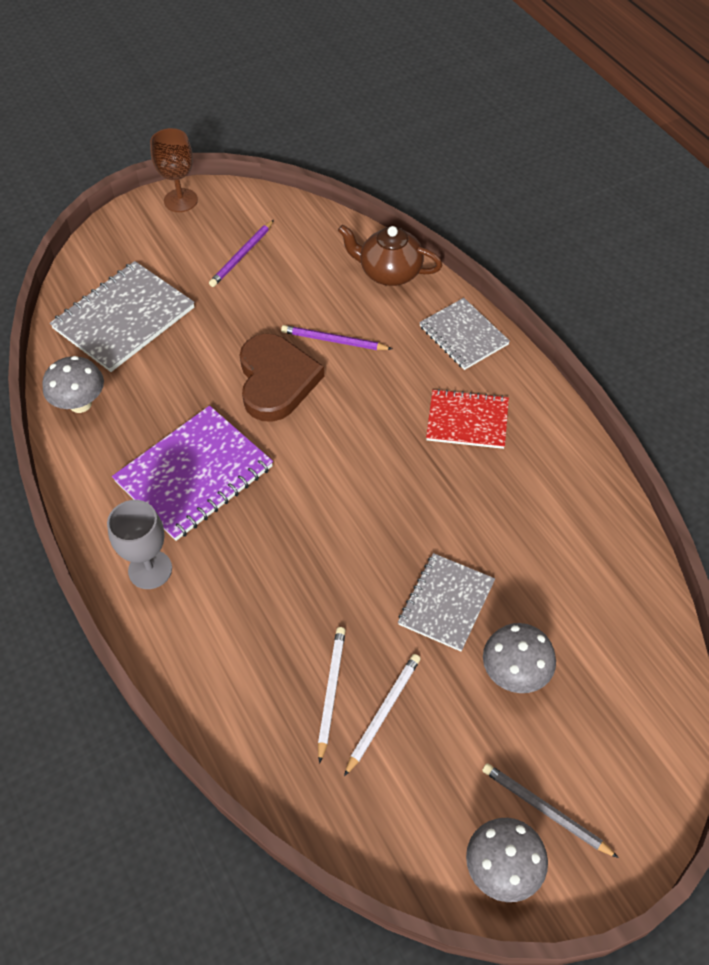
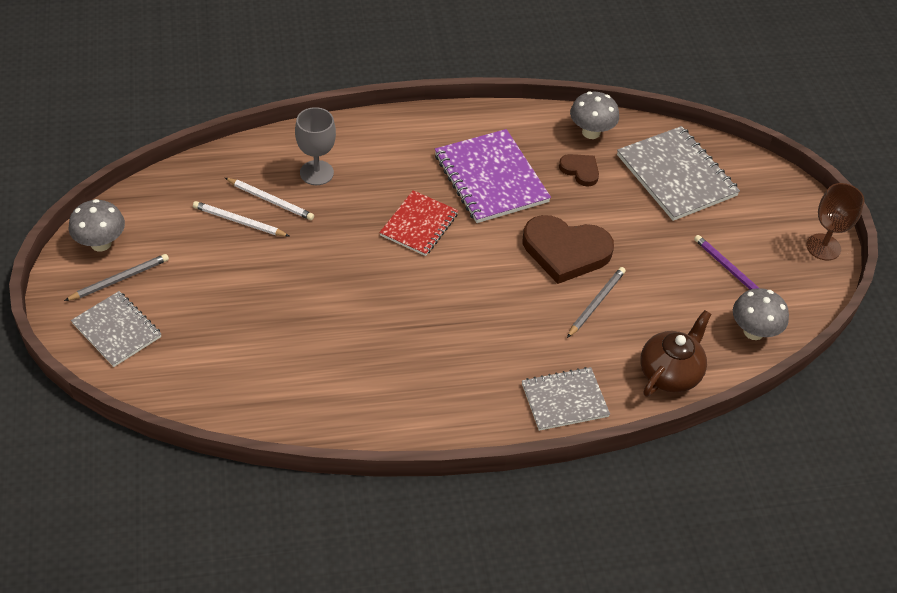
camera: 105 degrees right, 5 degrees down
(148, 398) = (580, 170): none -> brown heart
(150, 569) = (418, 136): grey goblet -> grey goblet (316, 173)
(334, 341) = (596, 303): purple pencil -> grey pencil
(383, 713) = (239, 221): white pencil -> white pencil turned 150 degrees clockwise
(446, 603) = (299, 285): grey notebook -> grey notebook (117, 330)
(467, 421) = (463, 364): red notebook -> red notebook (419, 225)
(515, 673) = (221, 302): grey mushroom -> grey mushroom (753, 331)

